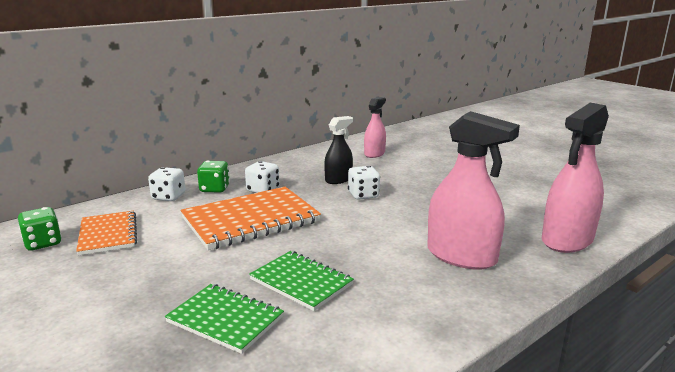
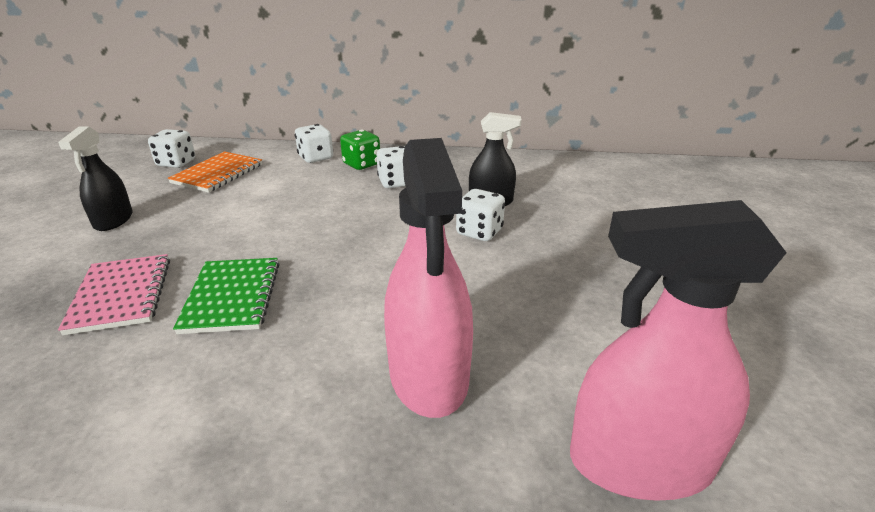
camera: 45 degrees right, 10 degrees up
(43, 243) = (176, 163): green dice -> white dice
(93, 295) = (113, 220): none -> black spray bottle
(225, 319) = (121, 295): green notebook -> pink notebook
(250, 220) = (325, 209): orange notebook -> none
(374, 154) = (597, 186): pink spray bottle -> none

